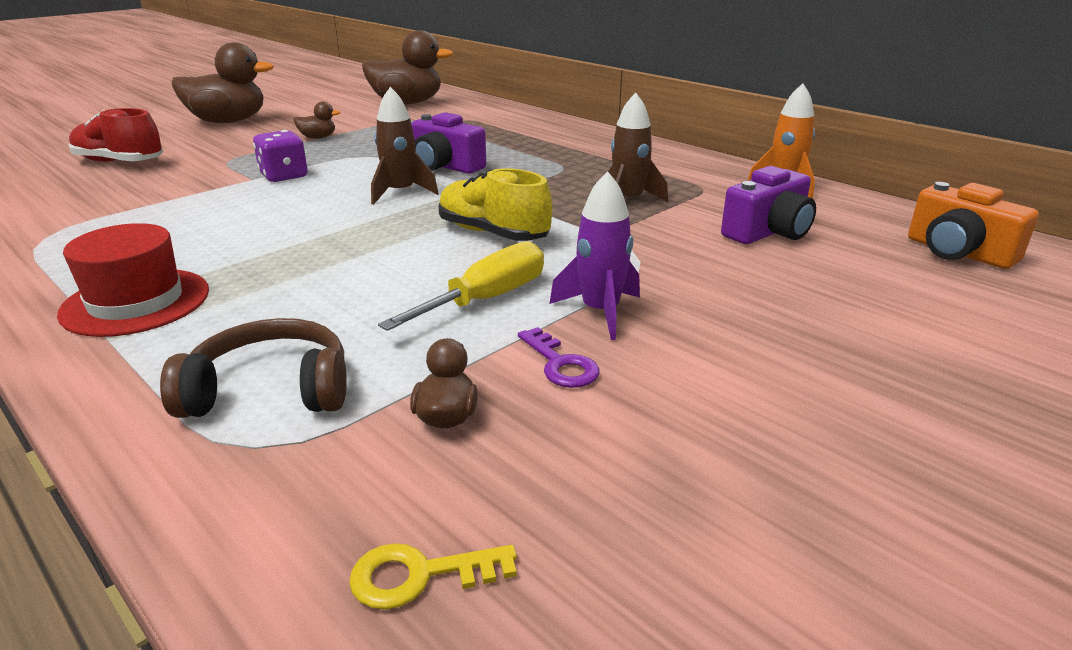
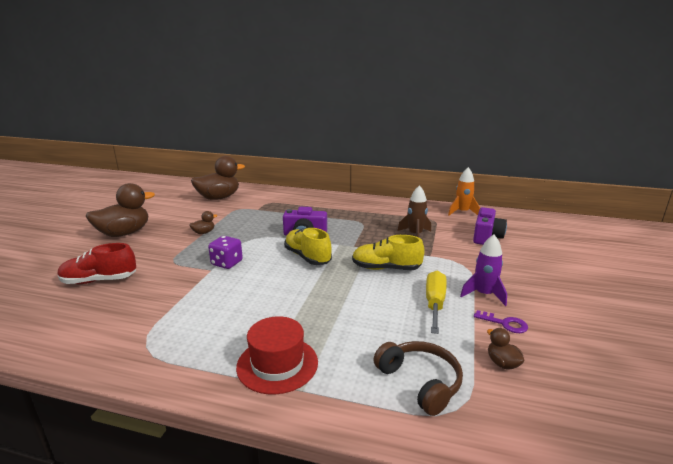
camera: 30 degrees left, 5 degrees down
(270, 390) = (420, 382): brown headphones -> brown headphones turned 90 degrees clockwise
(400, 193) = (307, 257): brown rocket -> yellow shoe
(419, 575) = (588, 428): yellow key -> none
(958, 252) = (554, 229): orange camera -> none

